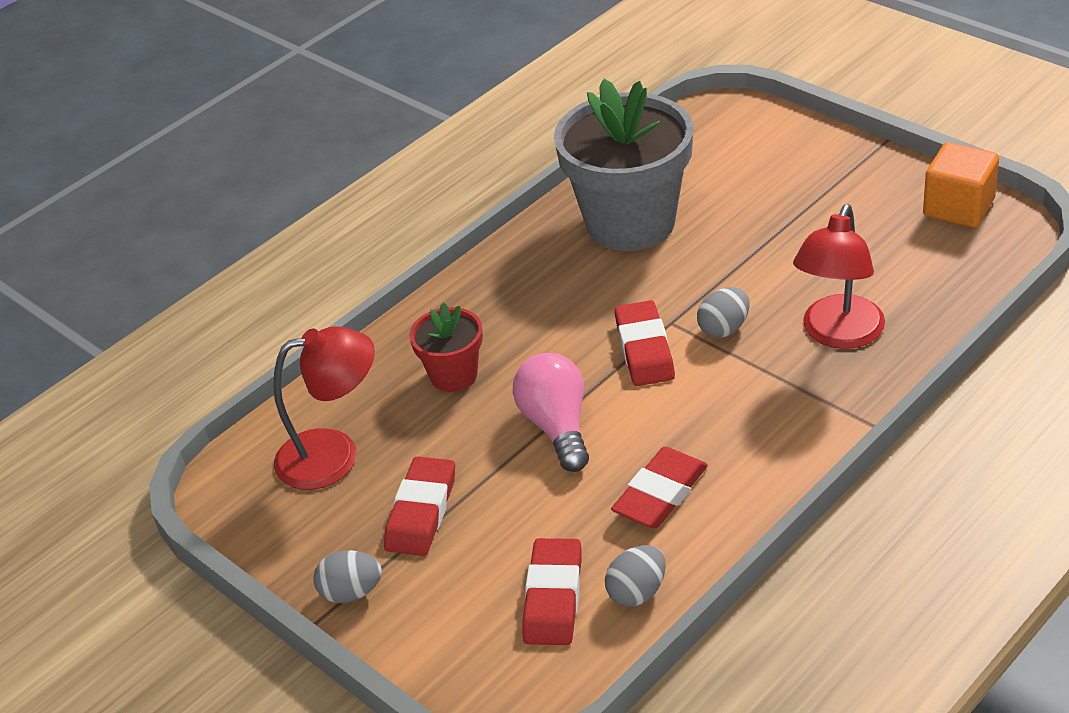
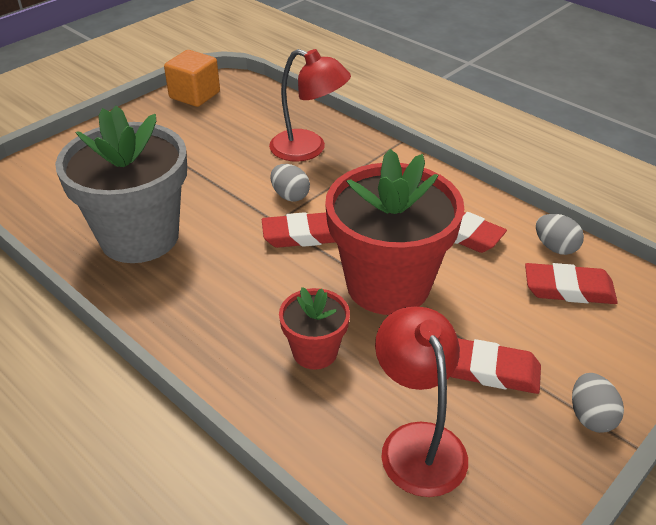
camera: 95 degrees left, 0 degrees up
(557, 426) = (388, 285): pink light bulb -> red flower pot

